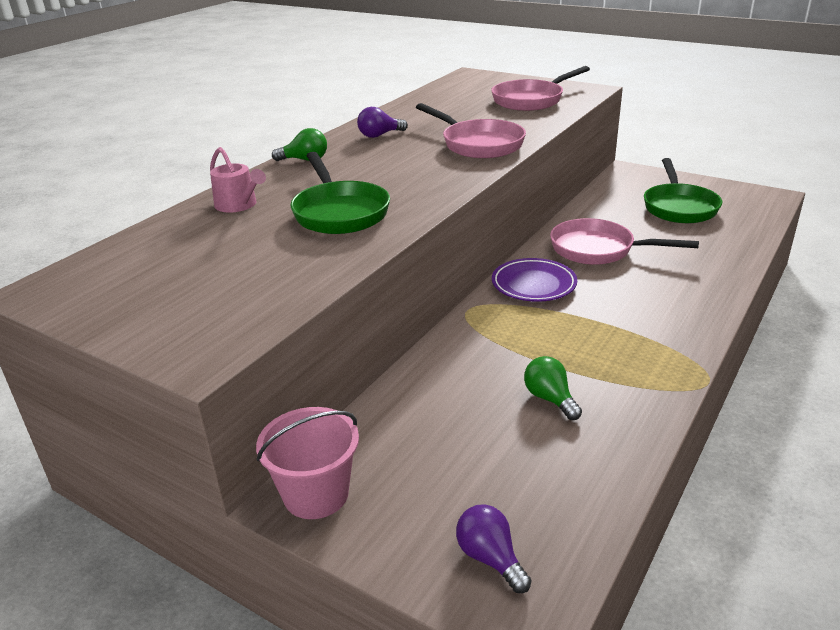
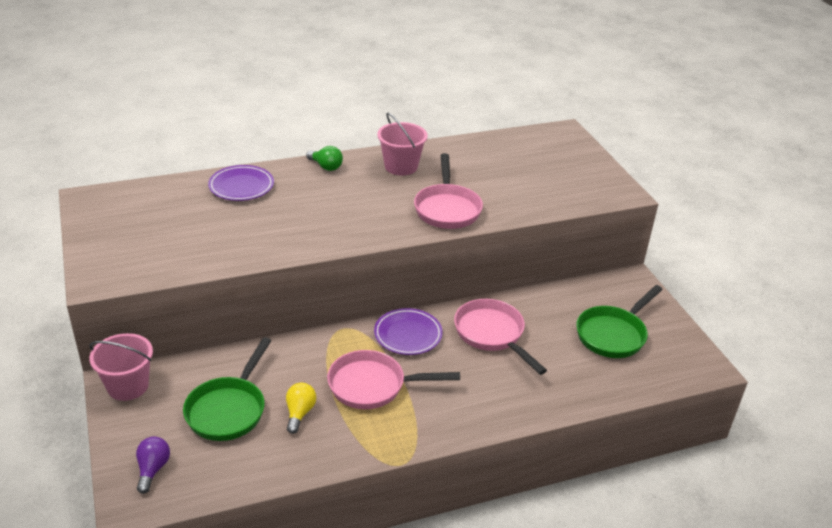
camera: 35 degrees right, 5 degrees up
(239, 205) = (241, 186): pink watering can -> purple plate
(339, 212) = (281, 222): green pan -> green pan (229, 409)
(379, 135) = (401, 166): purple light bulb -> pink bucket
(531, 100) = (558, 183): pink pan -> pink pan (373, 386)
(550, 399) = (299, 413): green light bulb -> yellow light bulb

